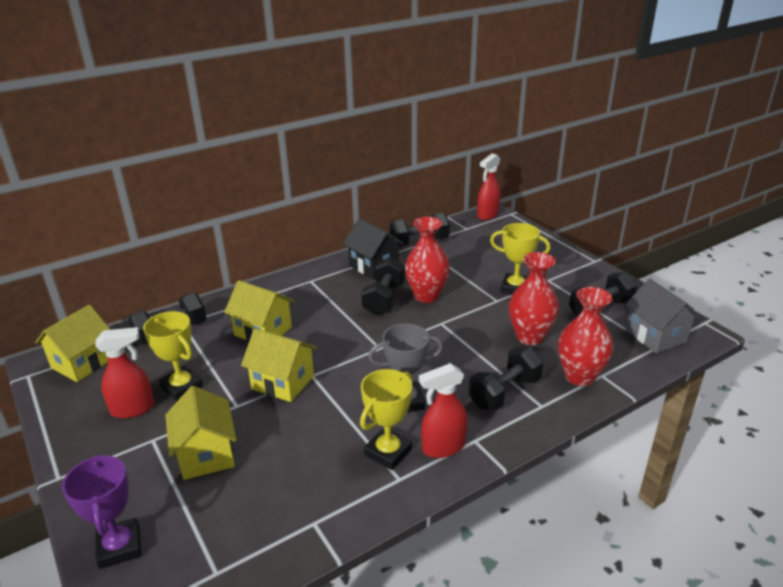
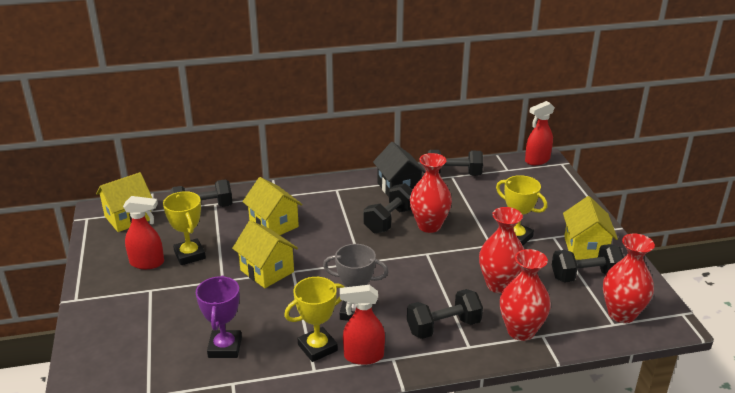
camera: 20 degrees right, 0 degrees up
(119, 547) = (94, 359): purple trophy -> purple trophy (225, 347)
(206, 454) = (182, 311): yellow house -> yellow house (585, 248)
(656, 336) = (621, 314): grey house -> red vase

